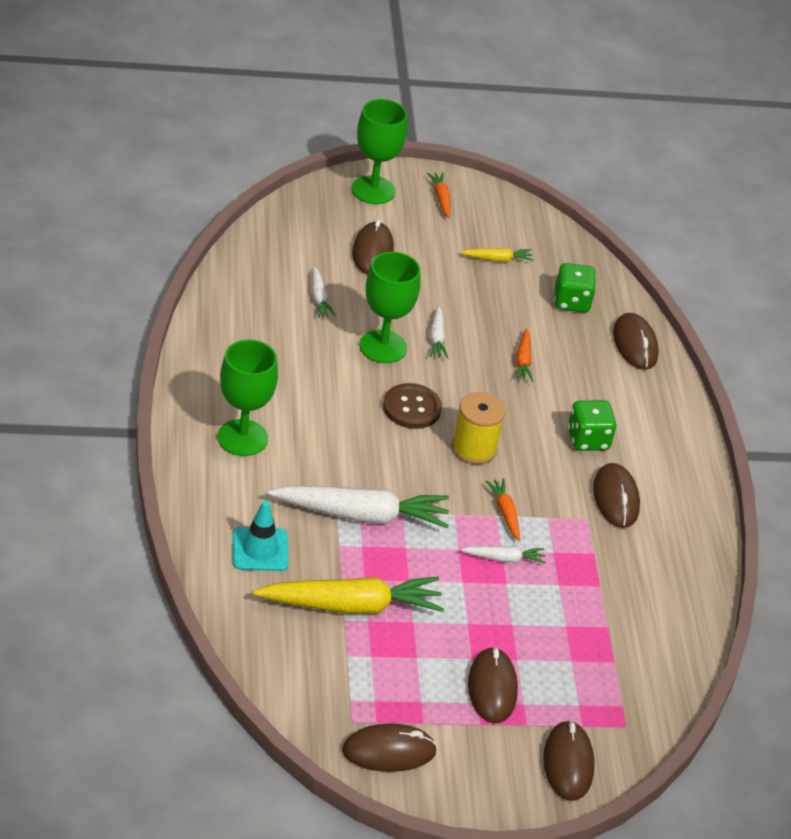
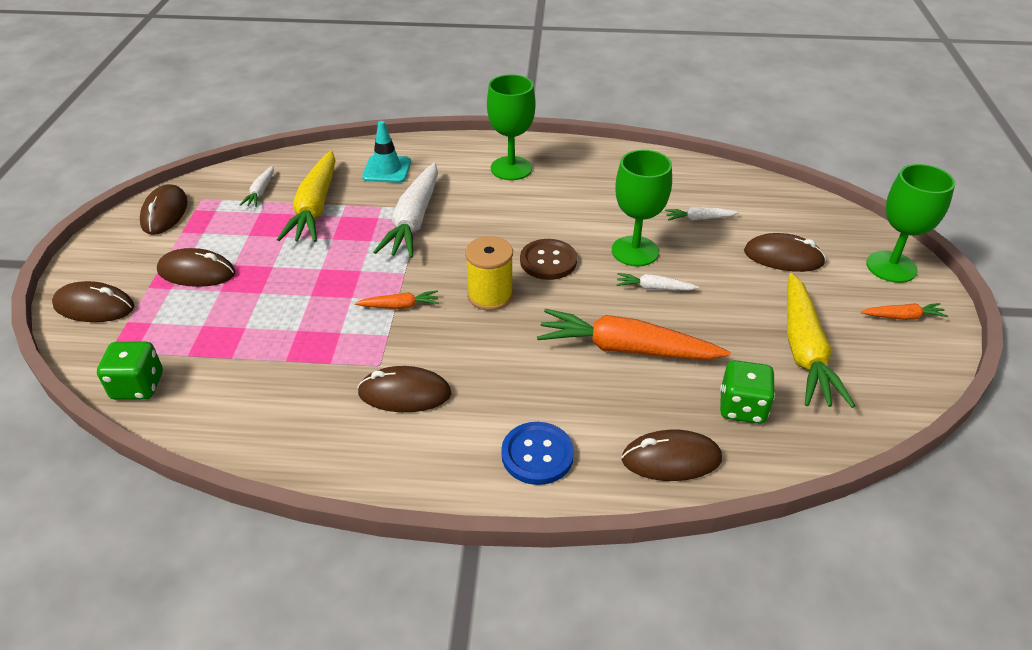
camera: 105 degrees right, 0 degrees up
(497, 259) = (804, 351): yellow carrot -> yellow carrot, size x2.14
(504, 558) = (341, 298): white carrot -> white carrot (260, 192)
(523, 361) = (626, 349): orange carrot -> orange carrot, size x2.14
(588, 440) = (498, 384): green dice -> green dice (138, 386)
(654, 416) = (537, 455): none -> blue button

